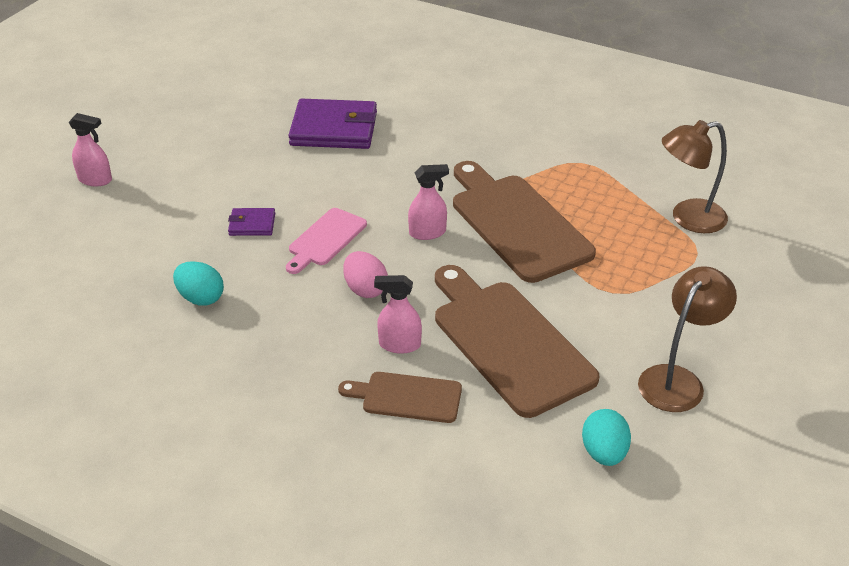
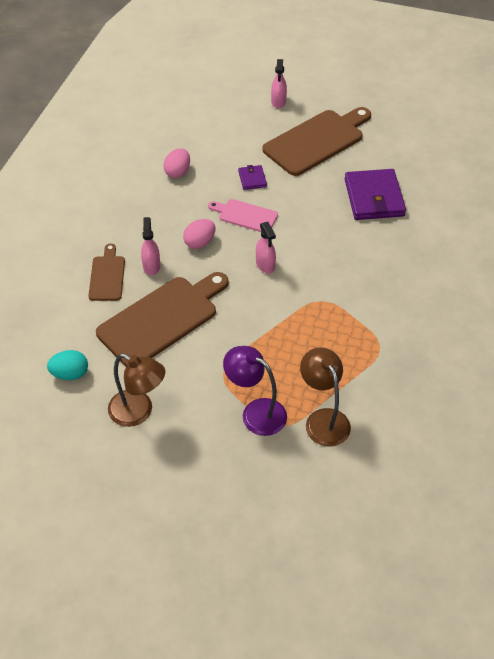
camera: 80 degrees right, 10 degrees up
(201, 298) = (178, 172): turquoise egg -> pink egg
(516, 223) = (288, 312): brown cutting board -> brown cutting board (317, 141)
(677, 270) = (256, 412): none -> purple lamp

